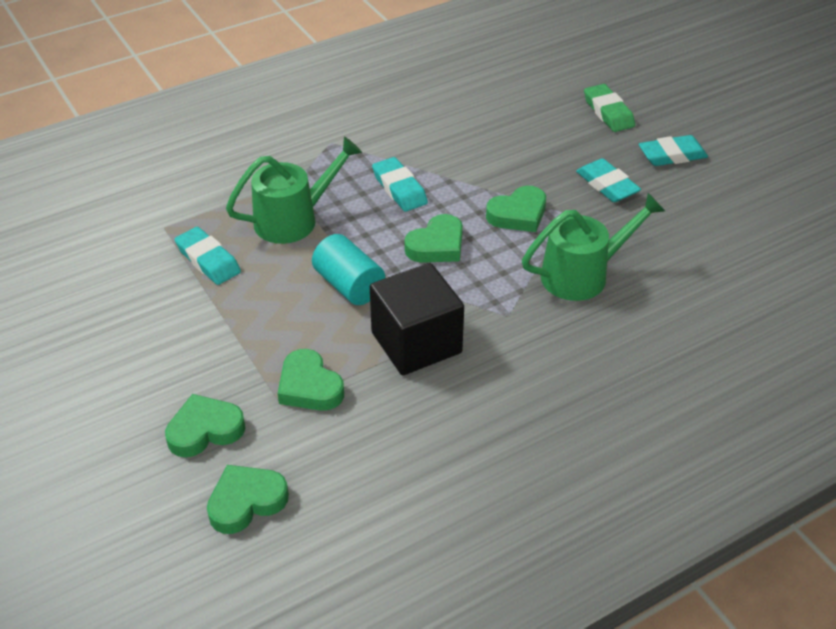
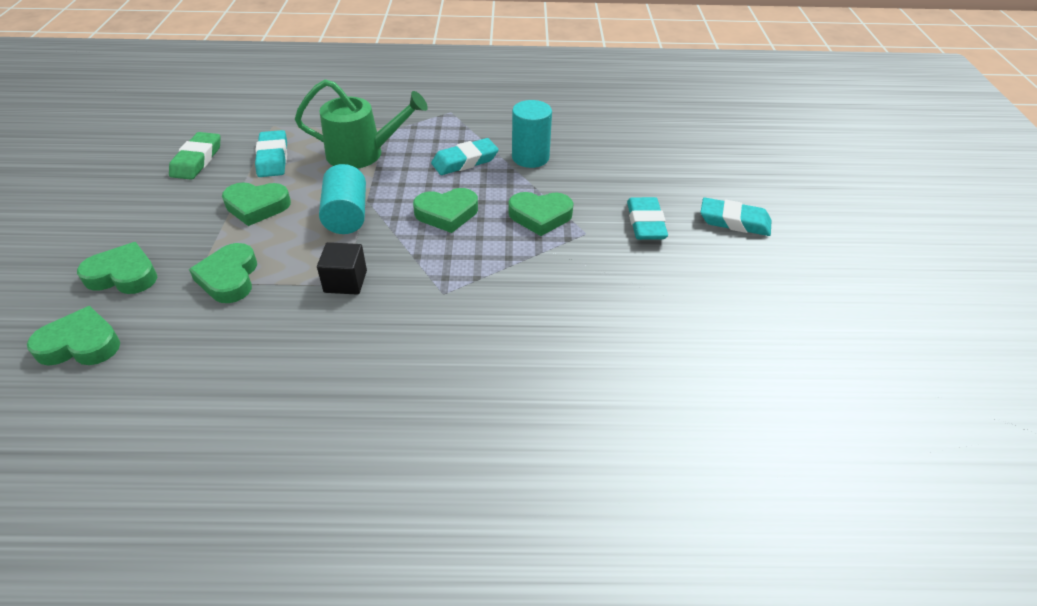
camera: 30 degrees right, 0 degrees up
(253, 313) = (257, 206): none -> green heart
(399, 188) = (465, 161): turquoise eraser -> turquoise eraser turned 60 degrees clockwise
(416, 343) = (345, 281): black cube -> black cube, size x0.53
(454, 161) = (530, 157): none -> turquoise cylinder
(583, 274) = (546, 288): green watering can -> none
(608, 112) = (706, 166): green eraser -> green eraser (197, 160)

